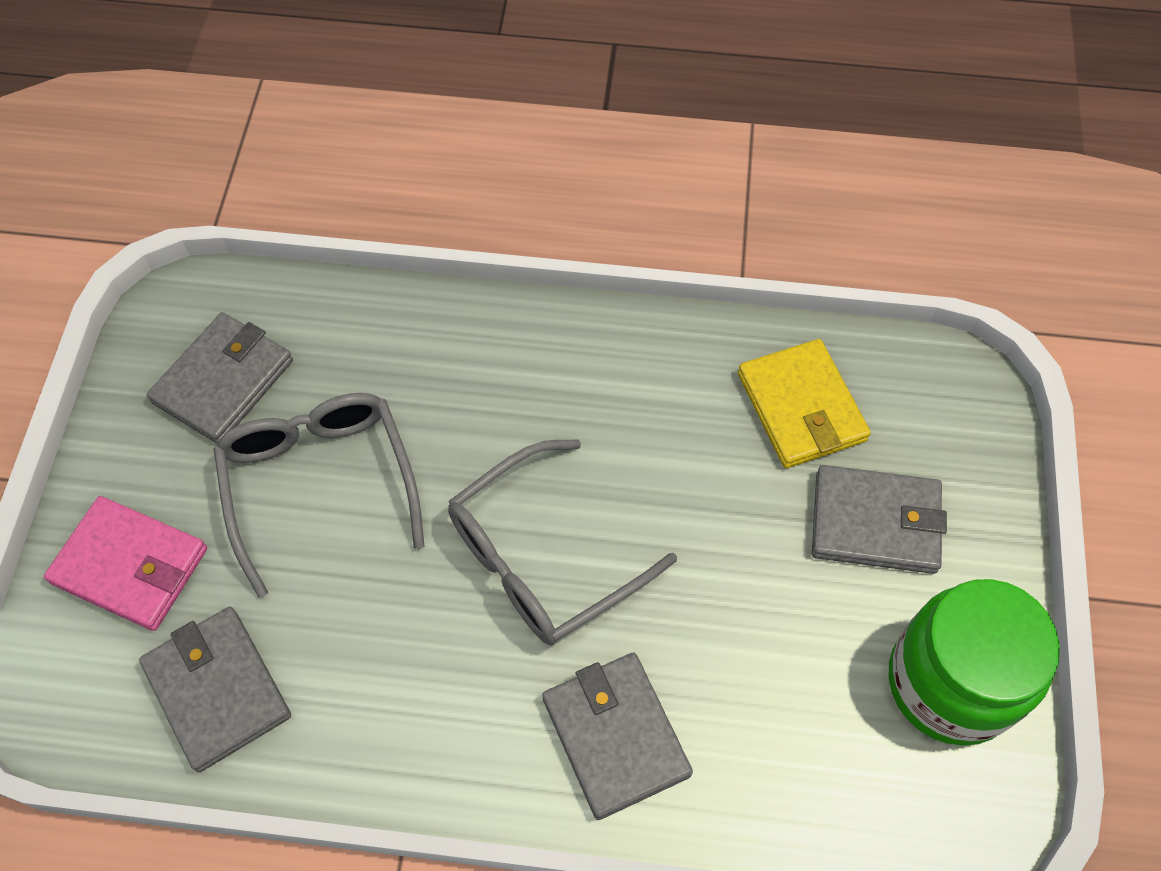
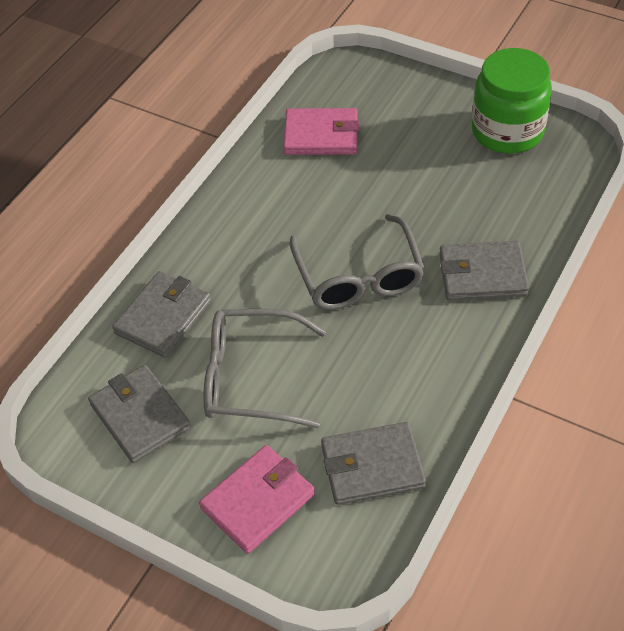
camera: 65 degrees left, 10 degrees down
(801, 407) = (321, 135): yellow wallet -> pink wallet
(875, 522) = (406, 129): grey wallet -> grey wallet (163, 317)

